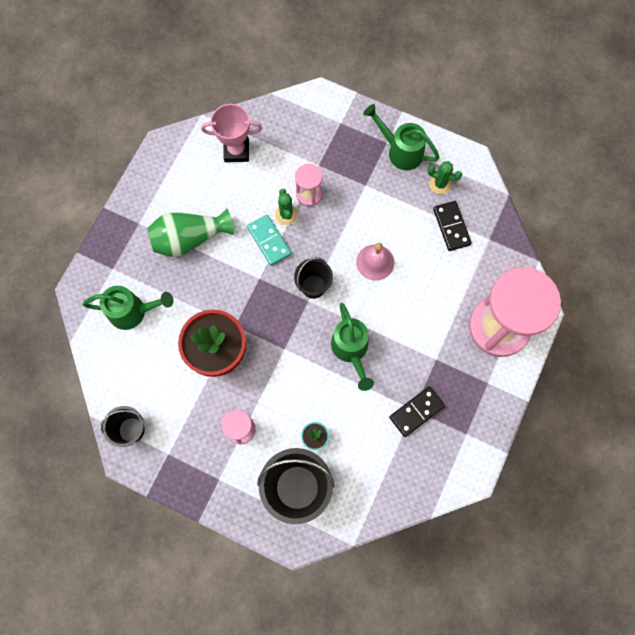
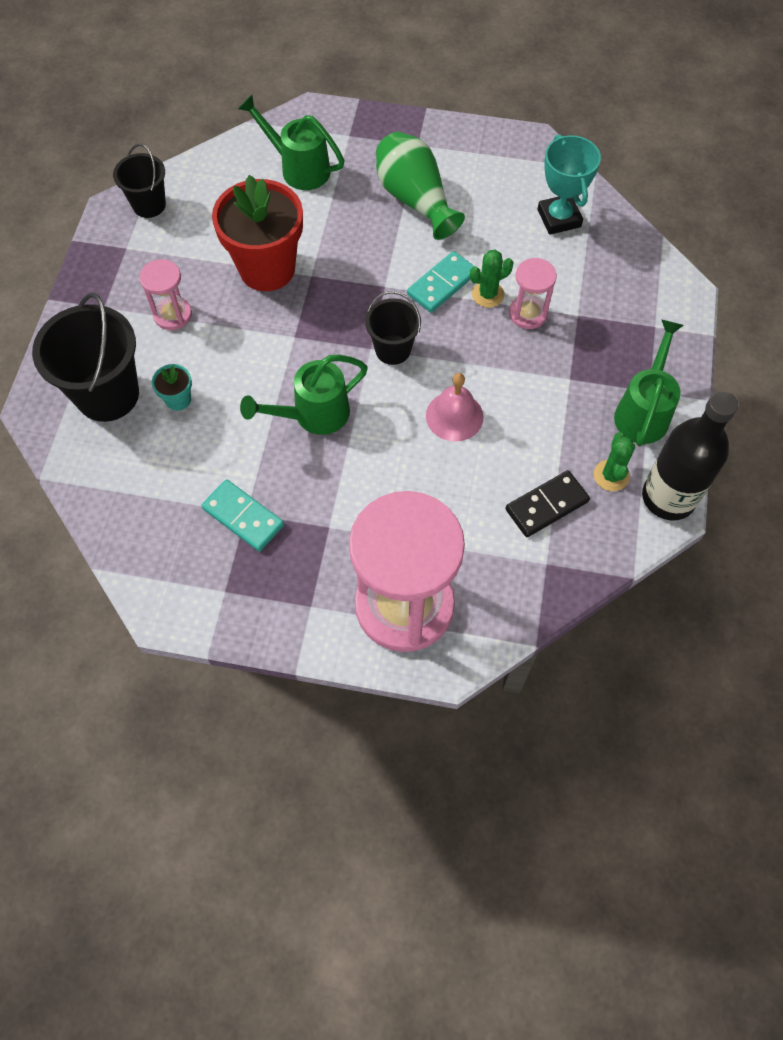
camera: 75 degrees right, 10 degrees down
(133, 312) = (299, 168): green watering can -> green watering can turned 135 degrees clockwise
(236, 151) = (559, 218): pink trophy -> turquoise trophy
(416, 411) = (243, 517): black domino -> turquoise domino
(462, 158) = (668, 497): none -> black bottle

